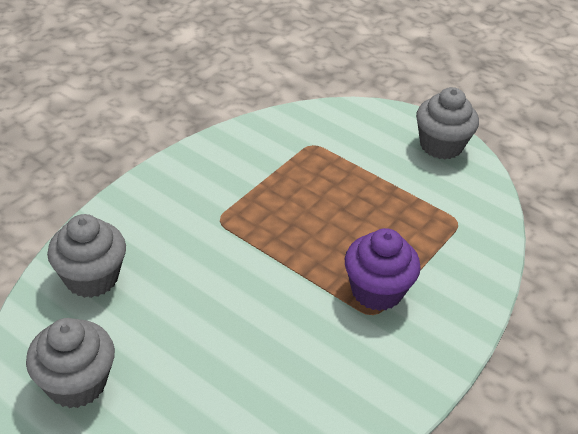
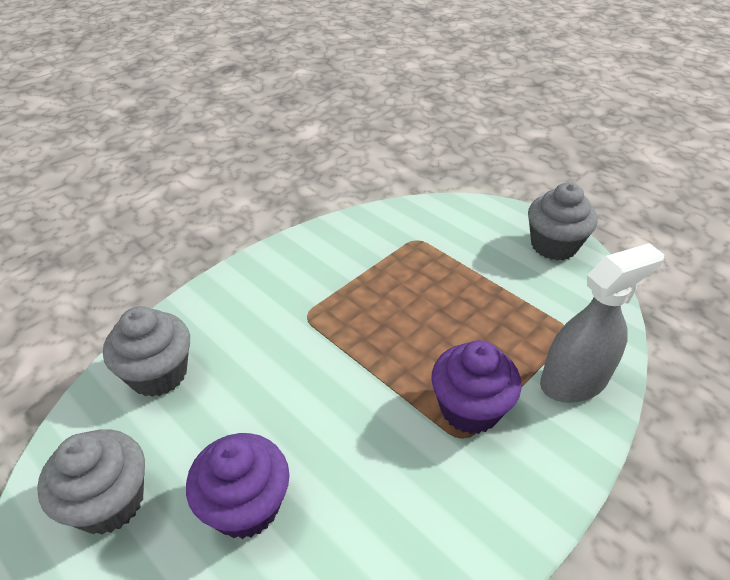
camera: 10 degrees right, 0 degrees up
(197, 378) = (246, 506): none -> purple cupcake
(464, 263) = (574, 381): none -> grey spray bottle

